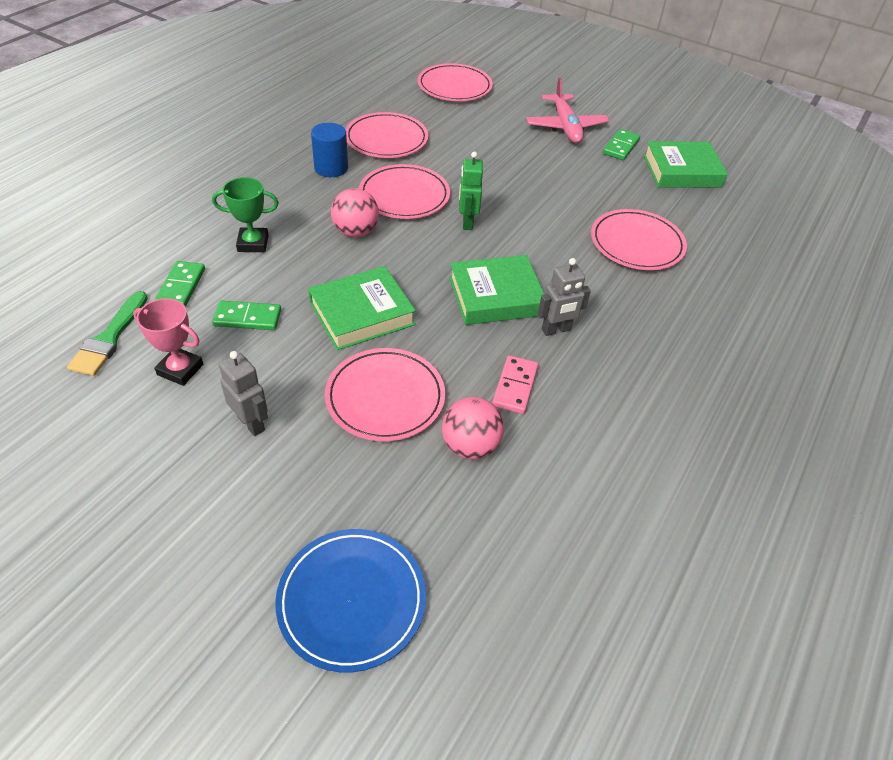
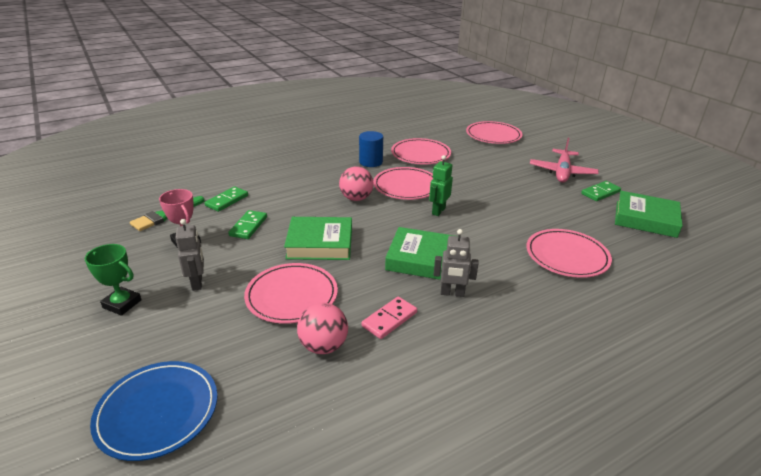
camera: 30 degrees right, 15 degrees down
(248, 318) = (248, 226): green domino -> green domino turned 75 degrees clockwise
(253, 243) = (287, 189): green trophy -> green trophy (122, 304)

